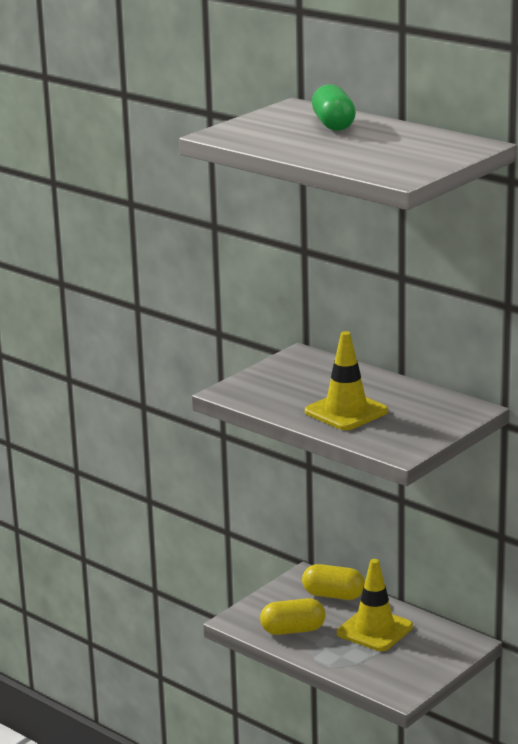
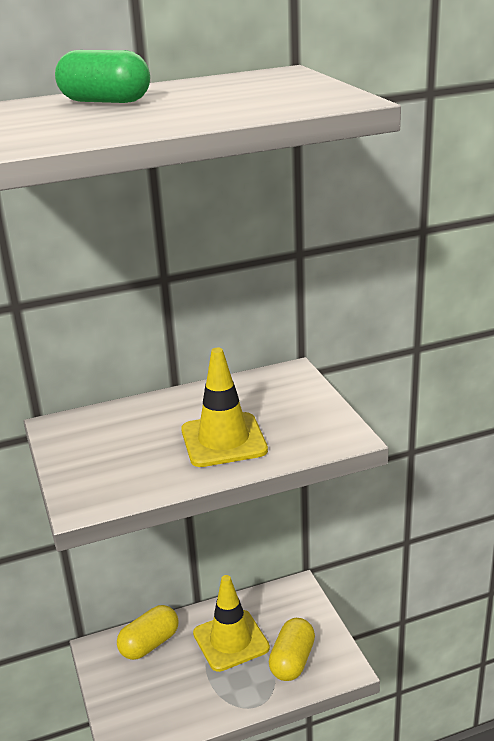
camera: 60 degrees left, 5 degrees up
(293, 630) = (182, 701): yellow capsule -> yellow capsule (292, 661)

